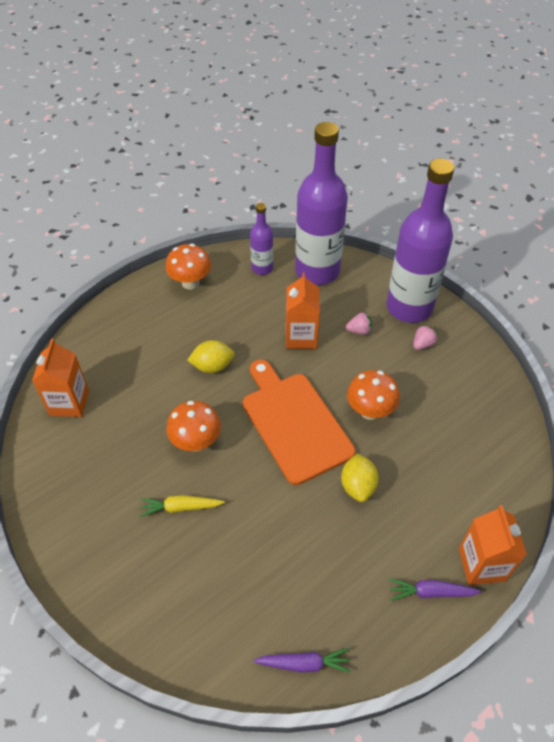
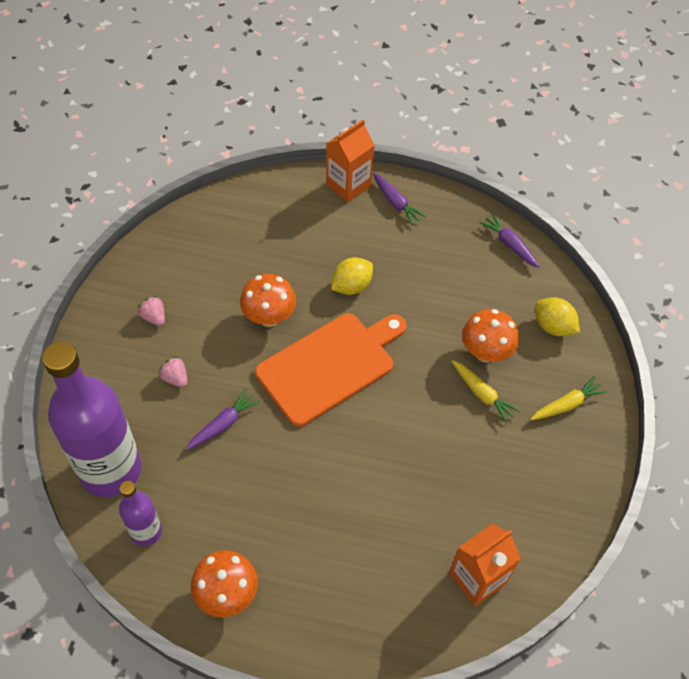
camera: 130 degrees left, 5 degrees up
(114, 565) = (567, 404): none -> yellow carrot
(196, 442) = (416, 428): orange mushroom -> orange mushroom (485, 352)
(212, 366) = (325, 478): yellow lemon -> yellow lemon (553, 326)
(294, 422) = (330, 366): orange cutting board -> orange cutting board turned 150 degrees counterclockwise
(301, 337) = (223, 424): orange carton -> purple carrot
(409, 307) = (108, 353): purple bottle -> none
(422, 344) = (154, 317): pink strawberry -> pink strawberry turned 45 degrees clockwise

